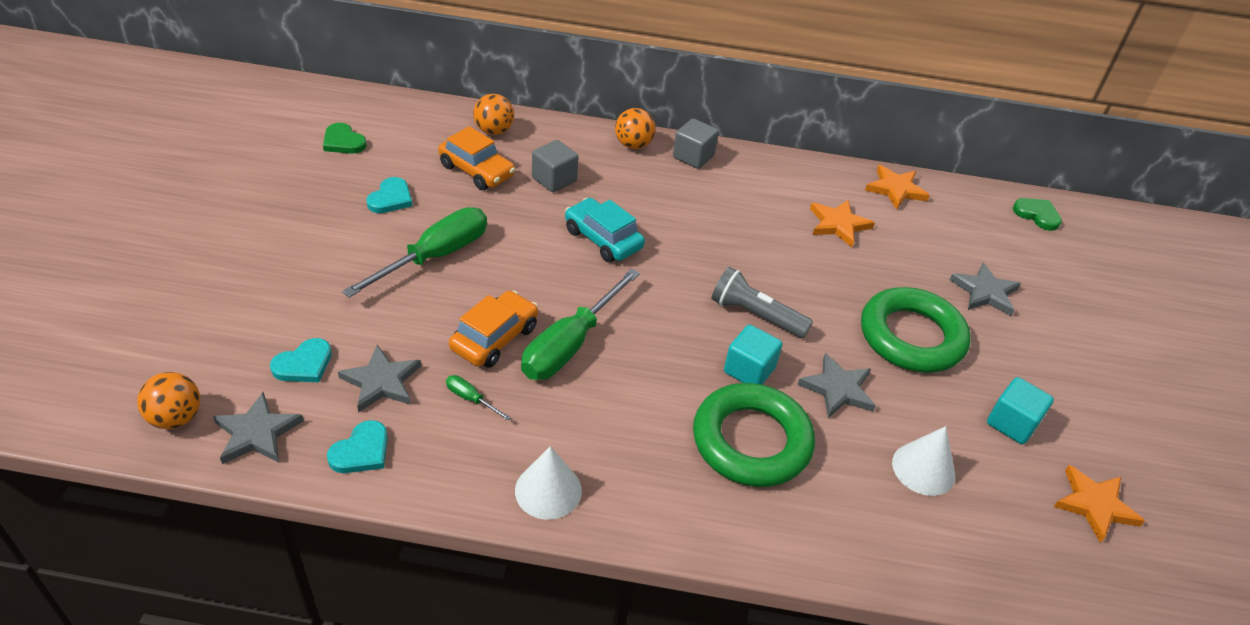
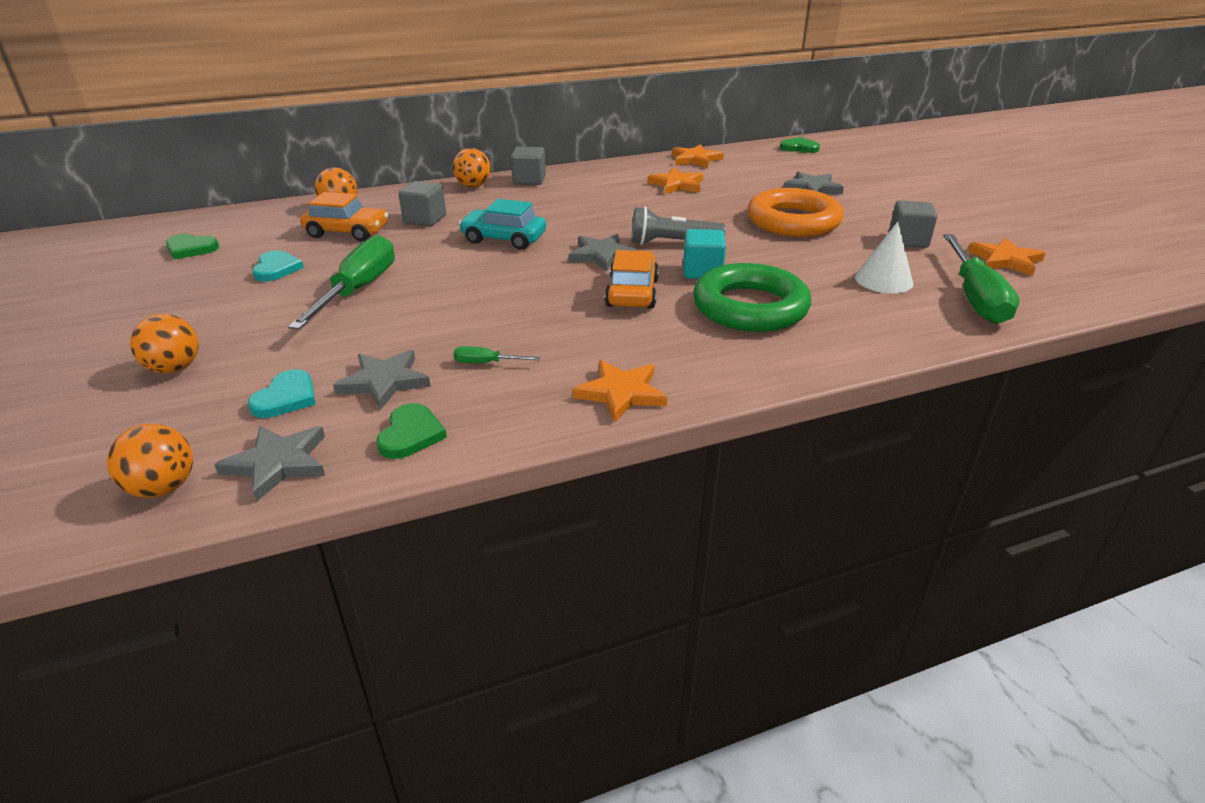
camera: 25 degrees left, 10 degrees down
(250, 291) = (174, 368): none -> orange ball
(361, 451) = (411, 434): turquoise heart -> green heart
(494, 338) = (469, 320): orange car -> orange car (632, 293)
(548, 490) = (621, 393): white cone -> orange star
(570, 344) = (542, 303): green screwdriver -> green screwdriver (975, 297)
(838, 389) = (777, 261): grey star -> grey star (602, 255)
(911, 337) = (793, 221): green ring -> orange ring
(1012, 423) = (908, 240): turquoise cube -> grey cube

